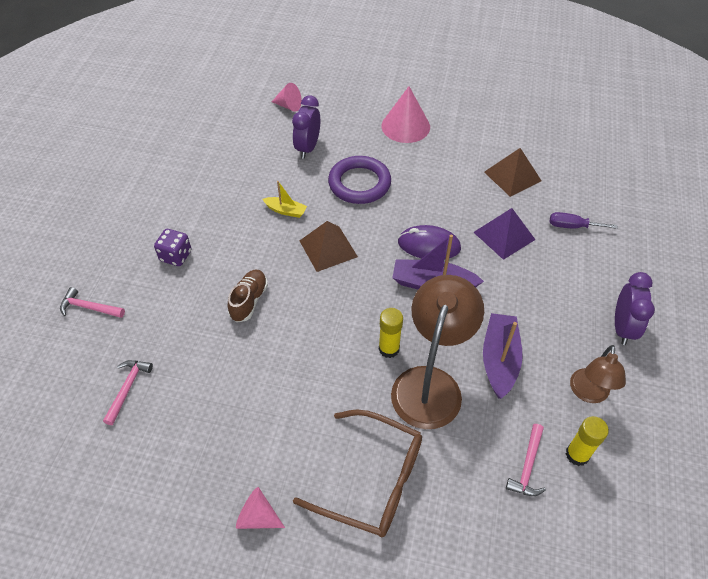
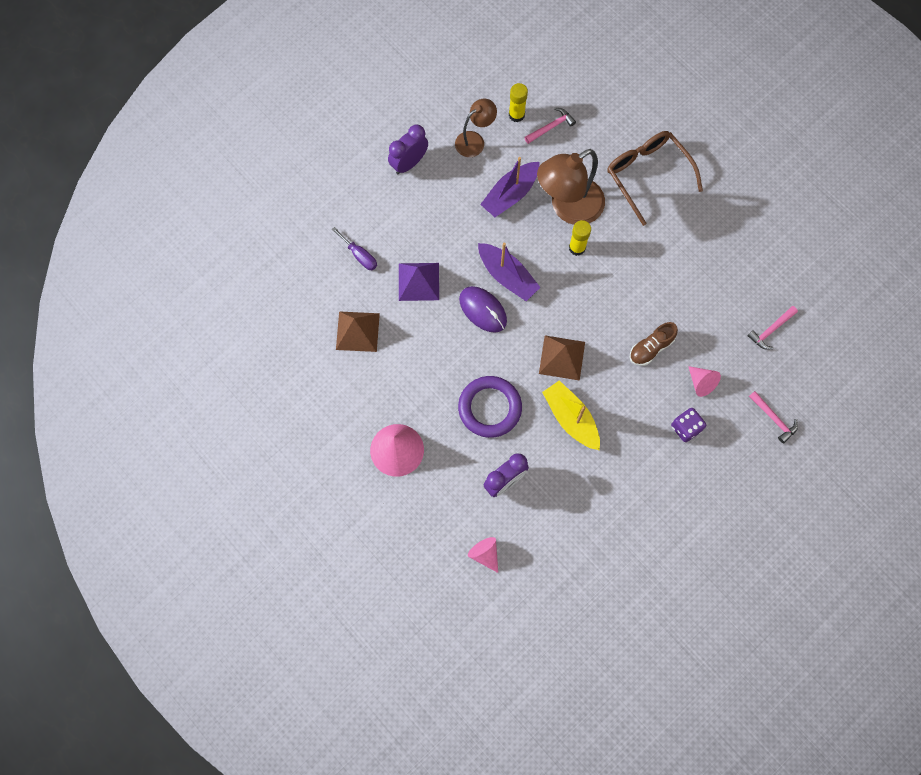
camera: 145 degrees left, 20 degrees up
(257, 517) = (727, 197): pink cone -> pink cone (701, 383)
(286, 211) = (571, 418): yellow boat -> yellow boat, size x1.76

